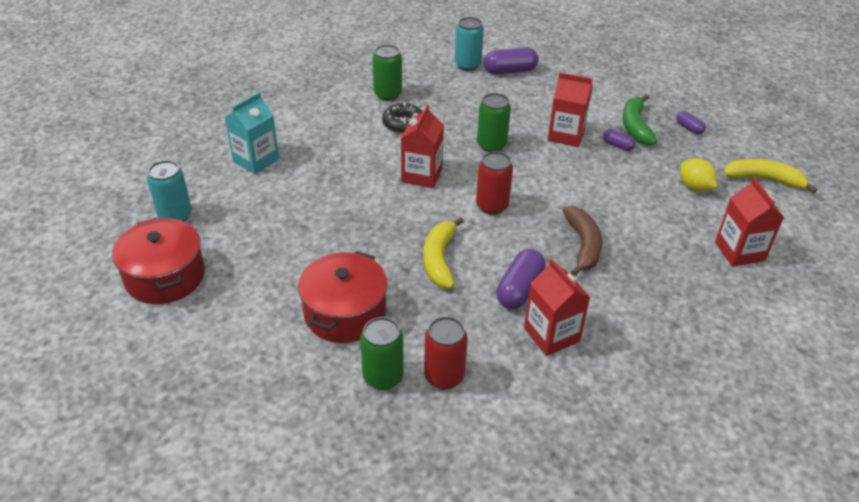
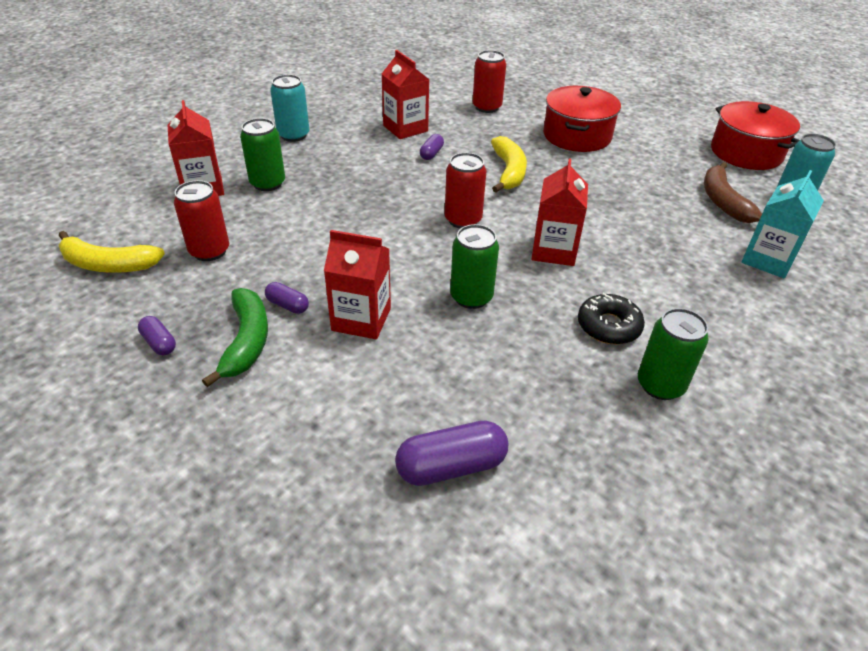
camera: 175 degrees right, 0 degrees up
(383, 377) = (530, 106): green can -> green can (267, 183)
(467, 65) = (539, 479): turquoise can -> turquoise can (293, 135)
(519, 289) = (431, 154): purple capsule -> purple capsule, size x0.55
(583, 246) = (366, 187): brown banana -> brown banana (723, 201)
(694, 187) = (209, 251): yellow lemon -> red can

